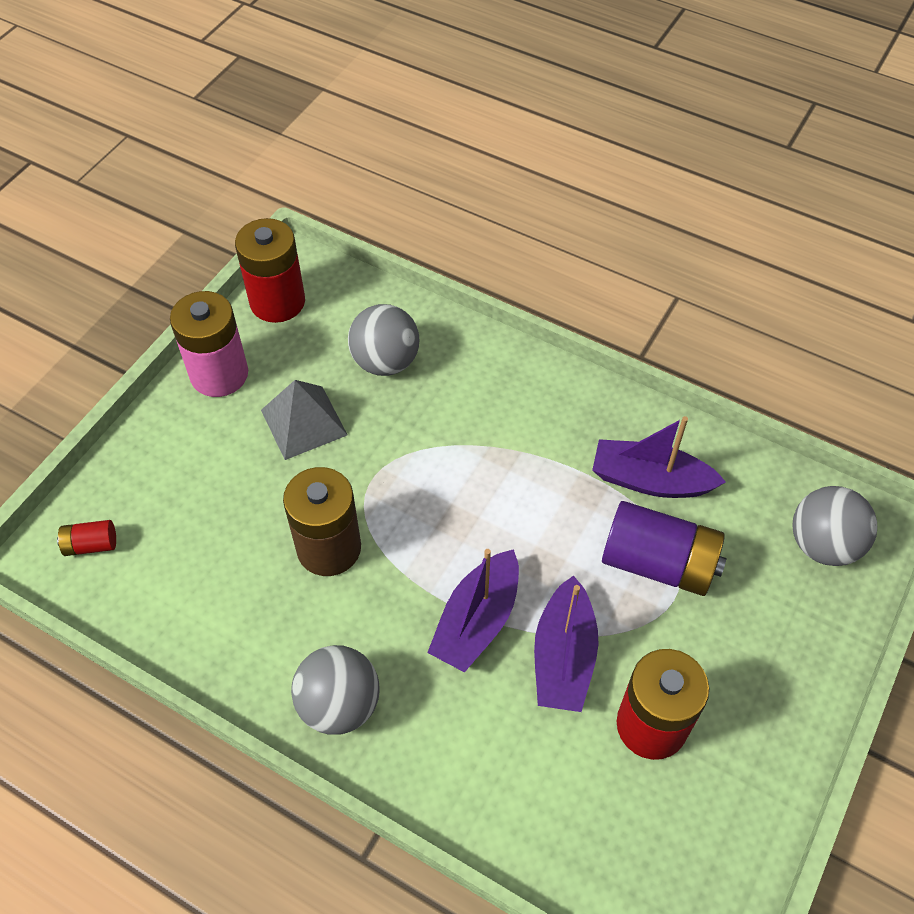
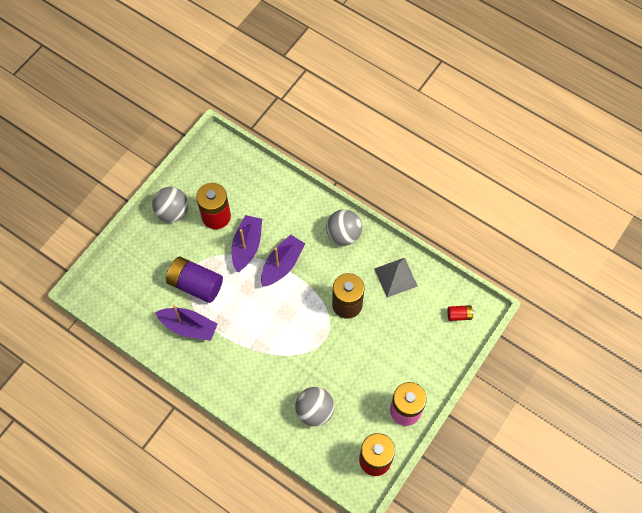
camera: 175 degrees left, 10 degrees up
(303, 422) = (359, 375): grey pyramid -> grey pyramid (396, 277)
(823, 544) = (117, 287): grey ball -> grey ball (172, 212)

